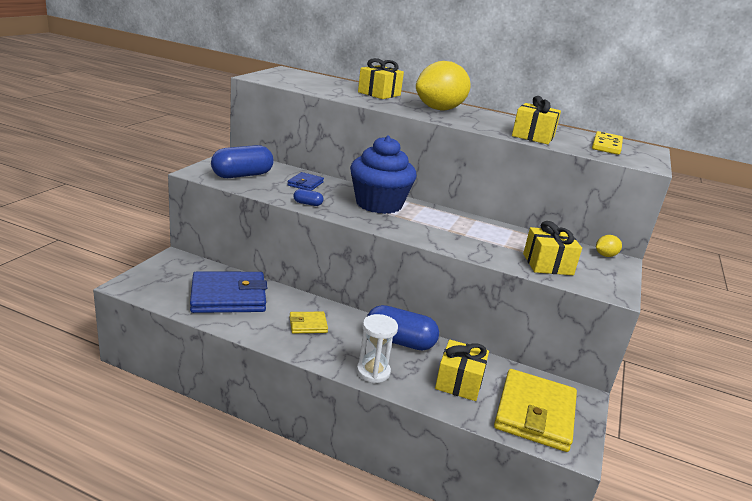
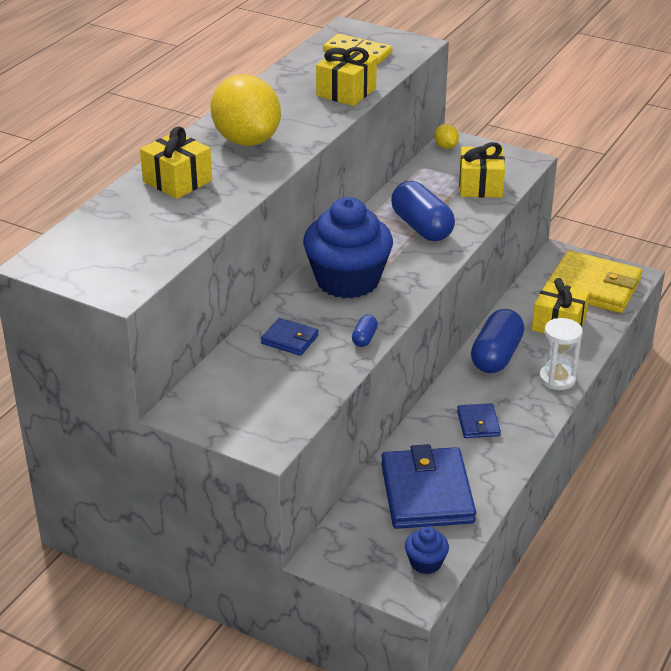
camera: 80 degrees left, 10 degrees up
(157, 291) = (425, 563): none -> blue cupcake
(242, 175) = (270, 399): blue capsule -> blue capsule (421, 227)
(308, 325) = (478, 423): yellow wallet -> blue wallet

